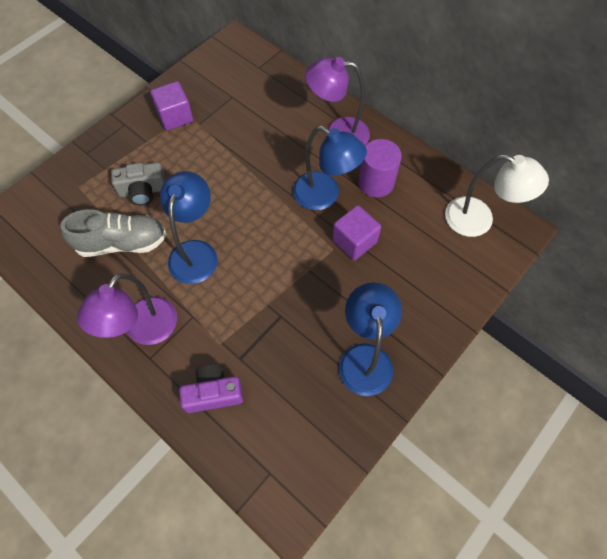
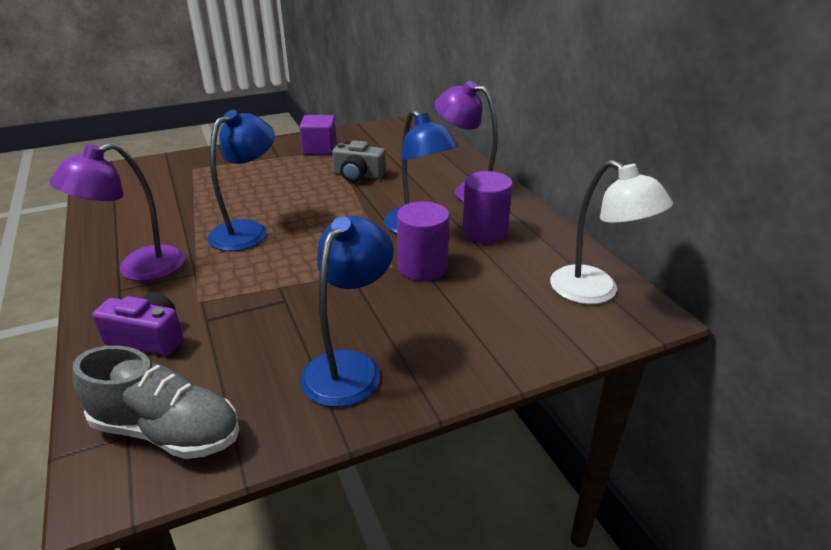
camera: 25 degrees right, 30 degrees down
(122, 243) = (188, 208): grey shoe -> grey shoe (167, 431)
(143, 191) = (243, 182): grey camera -> grey camera (358, 175)
(354, 241) = (422, 267): purple cube -> purple cylinder

